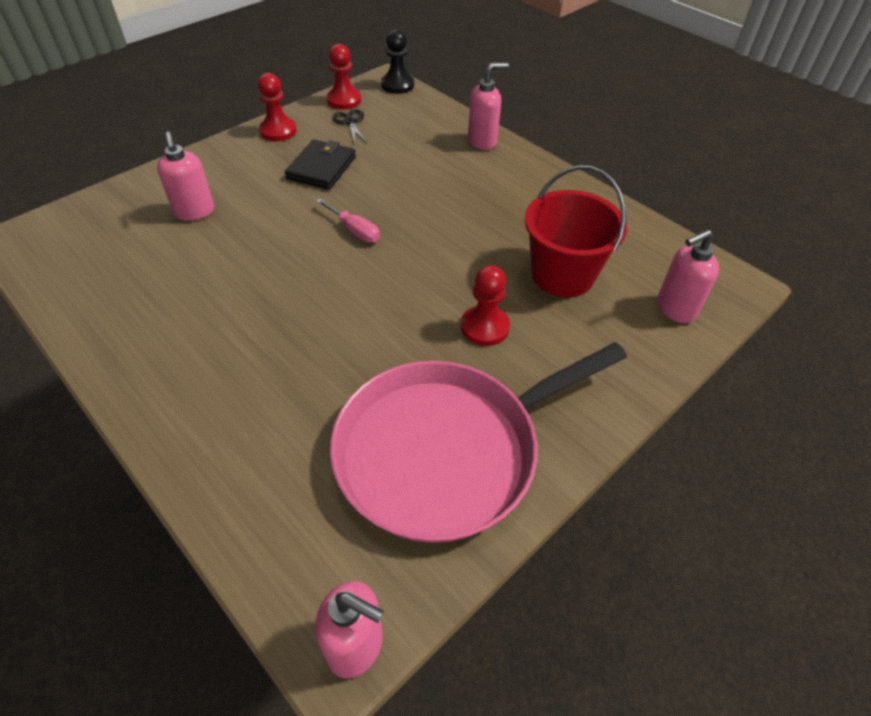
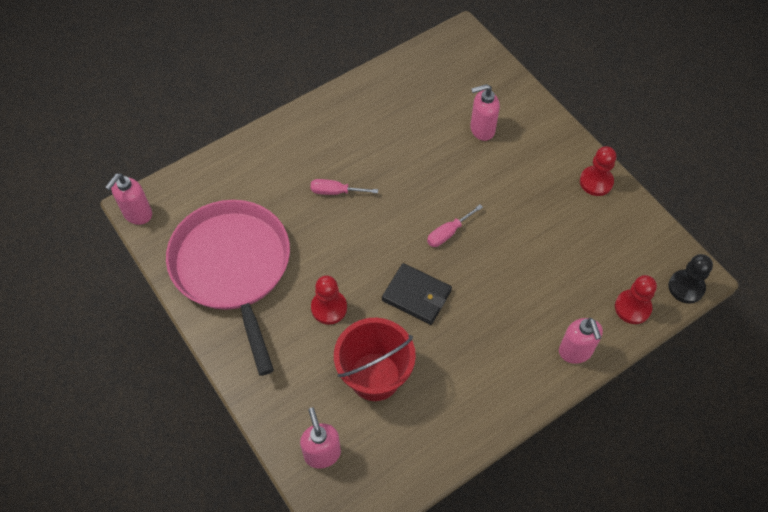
camera: 100 degrees right, 10 degrees up
(295, 343) = (336, 192): none -> pink screwdriver
(321, 168) = (536, 213): black wallet -> black wallet (417, 295)
(344, 100) = (652, 236): red pawn -> red pawn (632, 307)
(350, 122) = (611, 239): black scissors -> none

